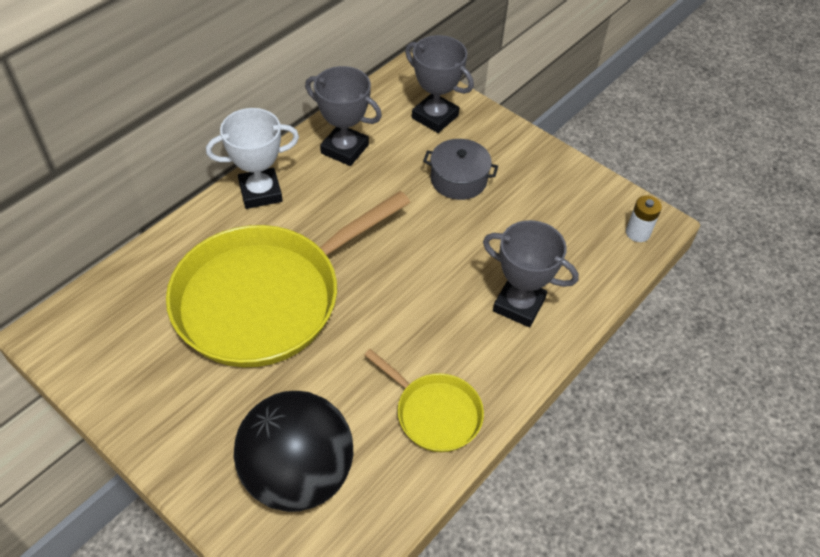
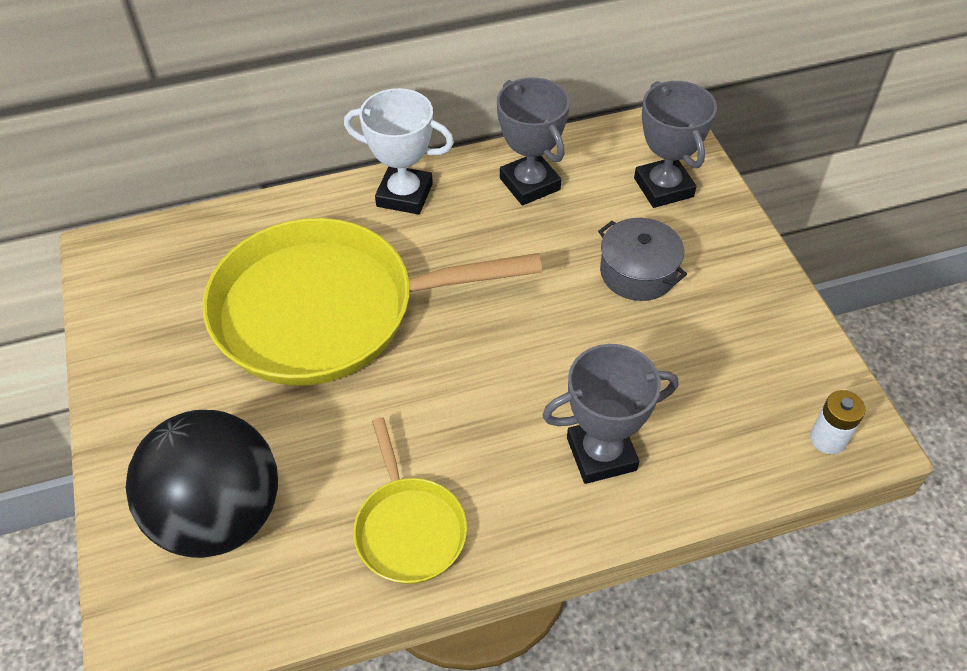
camera: 35 degrees right, 0 degrees up
(519, 305) = (601, 454): grey trophy -> grey trophy turned 75 degrees counterclockwise

